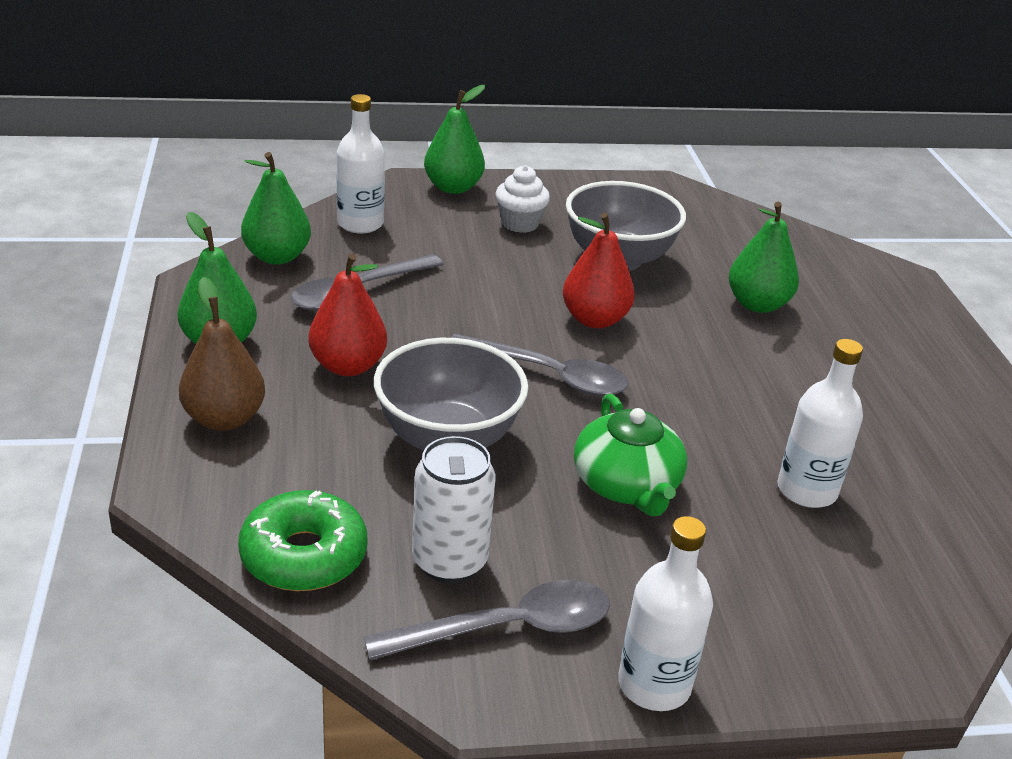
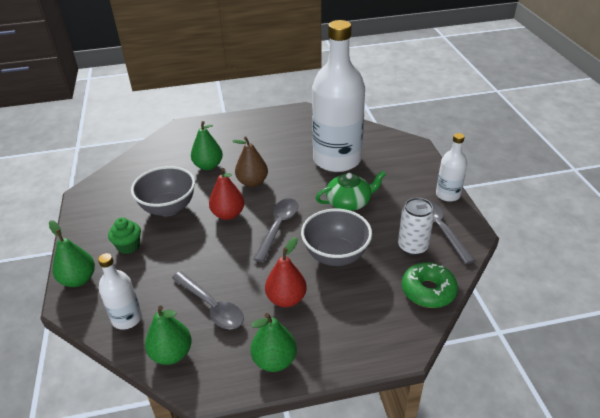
camera: 90 degrees left, 5 degrees up
(224, 419) = (345, 340): brown pear -> brown pear (252, 182)
(520, 223) = (128, 246): white cupcake -> green cupcake
(806, 490) = (337, 159): white bottle -> white bottle, size x2.16

